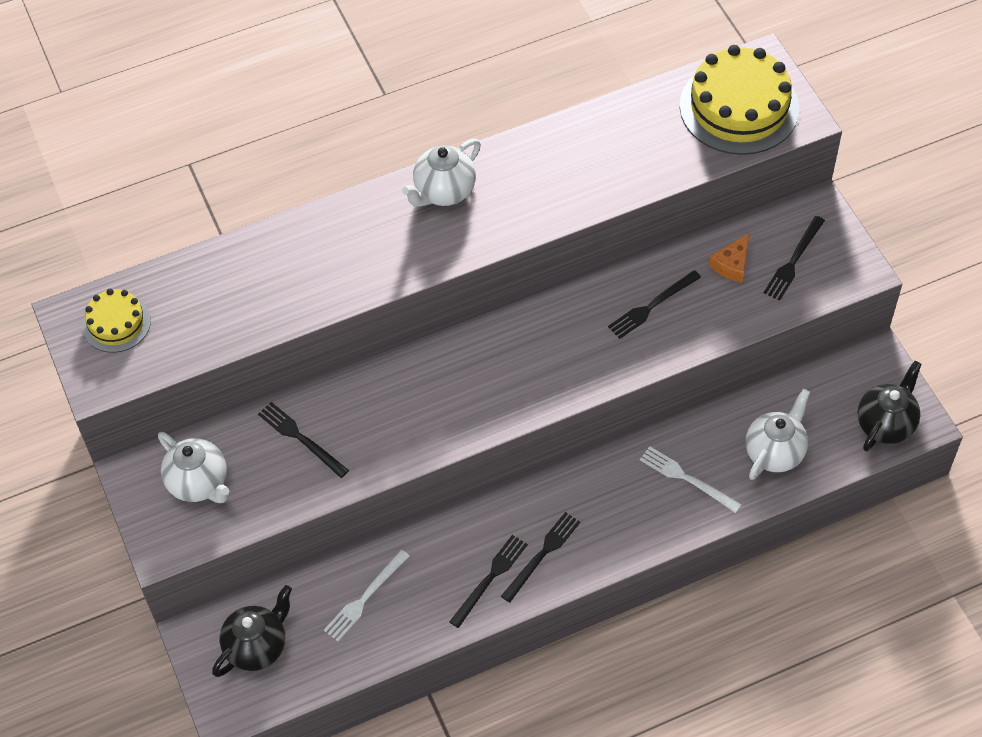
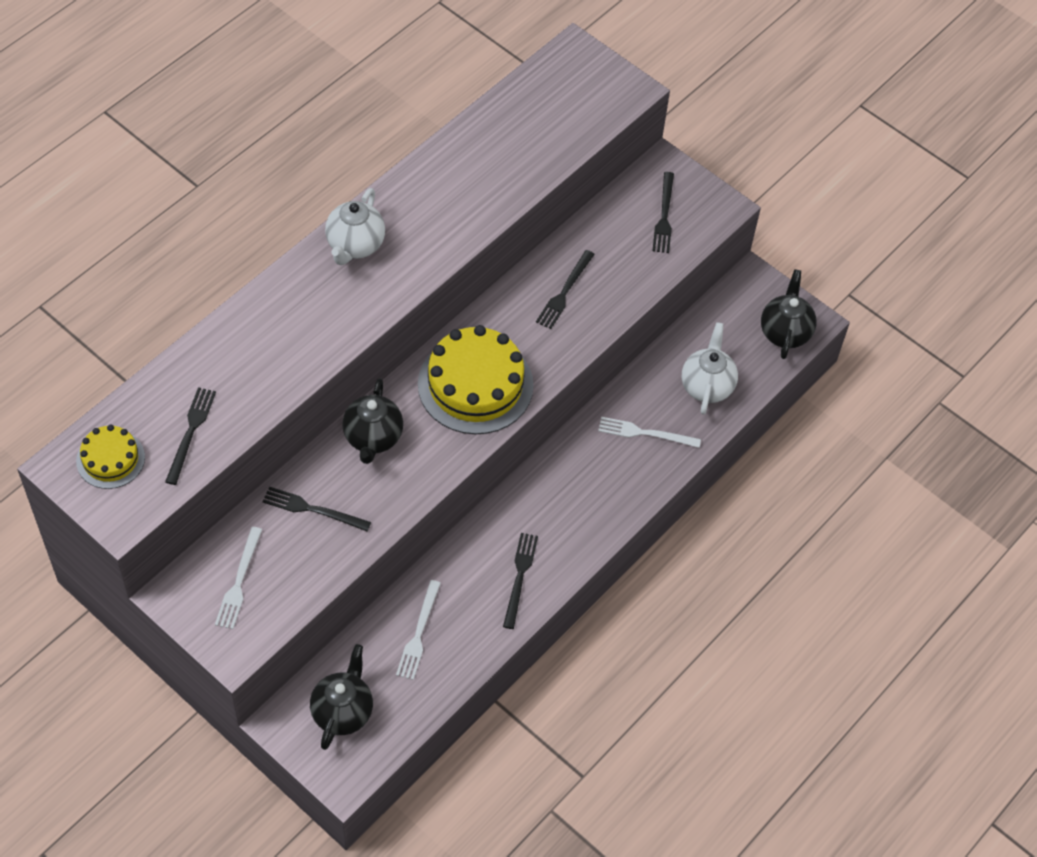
camera: 30 degrees left, 0 degrees up
(199, 483) = (239, 581): white teapot -> white fork
(391, 388) = (373, 438): none -> black teapot
(542, 554) = (554, 540): black fork -> black fork (190, 432)
(732, 264) = (615, 235): orange cheese -> none
(739, 107) = (575, 95): yellow cake -> yellow cake (475, 384)

